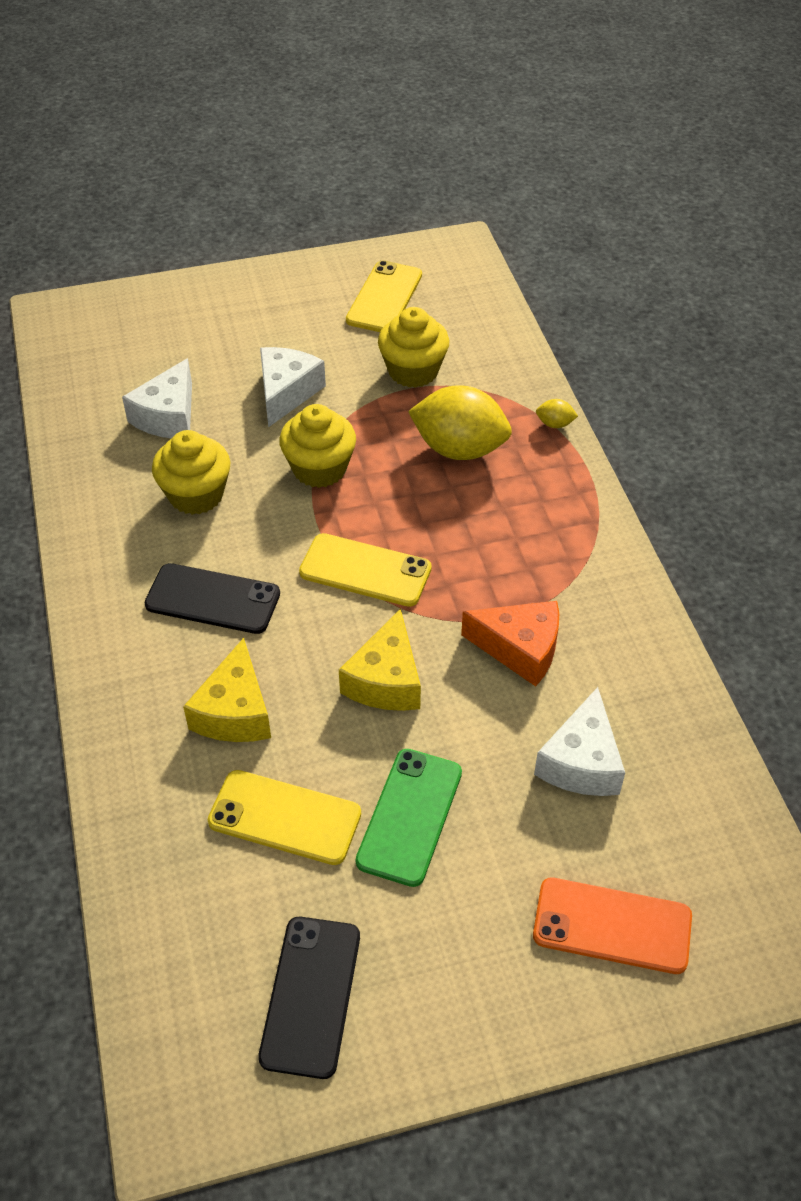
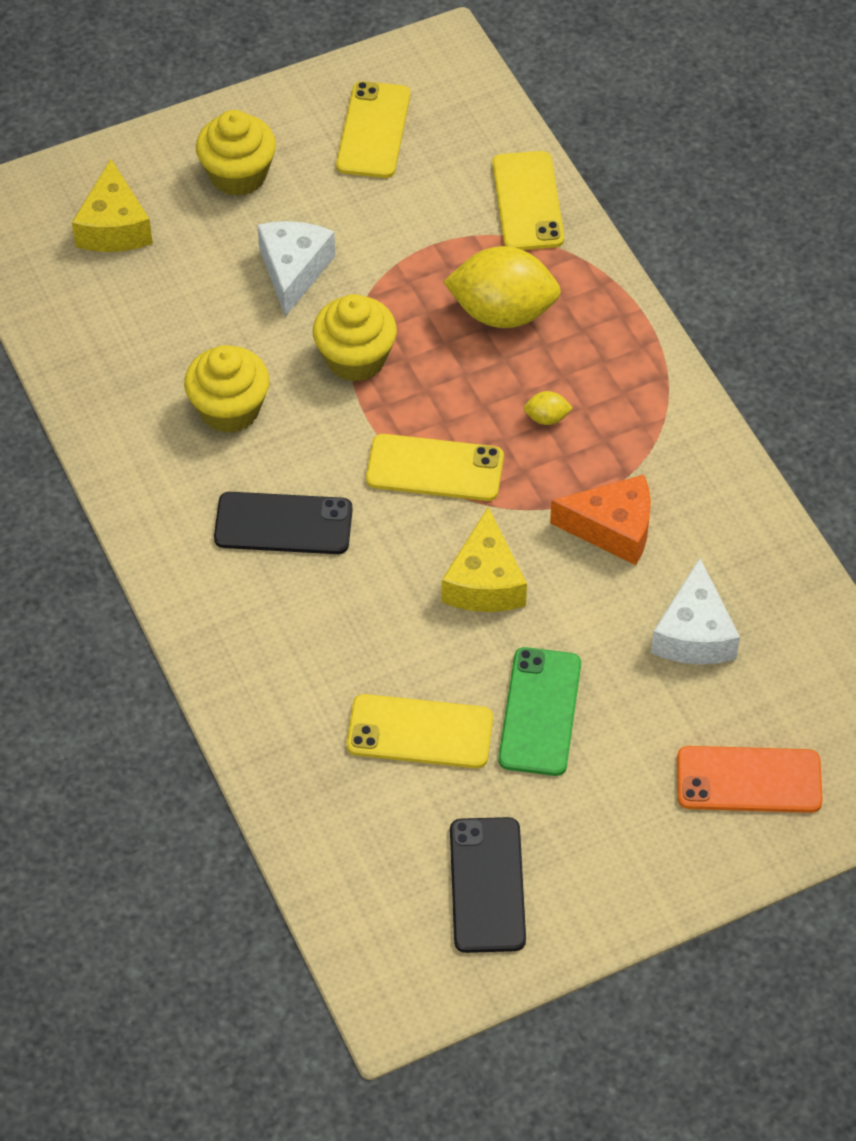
camera: 10 degrees left, 5 degrees up
(168, 416) = (168, 319): white cheese -> none
(234, 711) = (341, 637): yellow cheese -> yellow cheese (114, 227)
(413, 371) = (429, 222): yellow cupcake -> yellow cupcake (238, 175)
(502, 365) = (527, 201): none -> yellow phone
(555, 424) = (600, 267): yellow lemon -> yellow lemon (547, 418)

